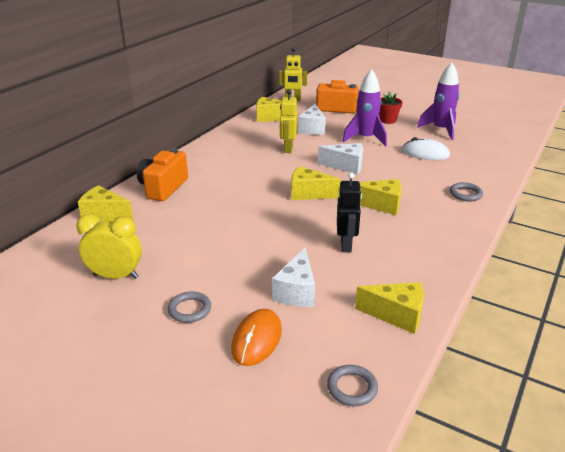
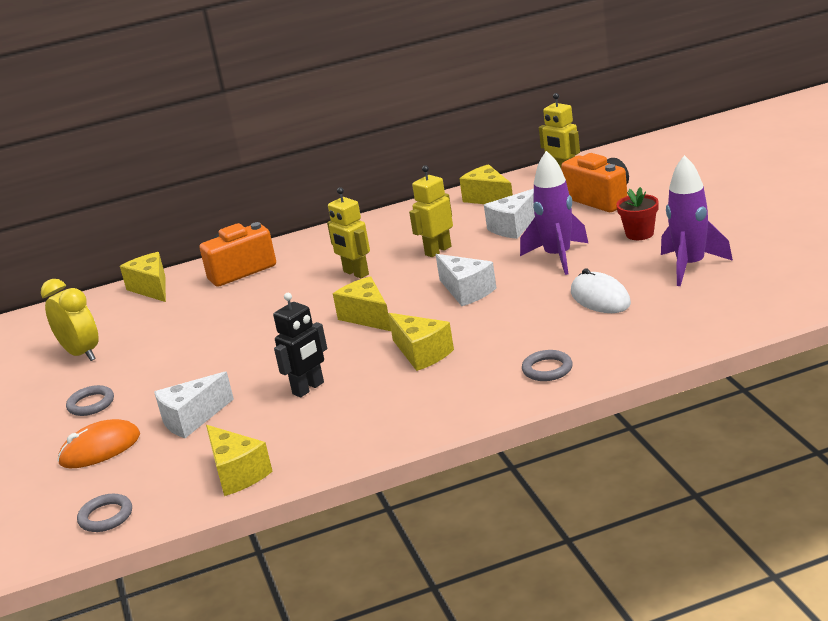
camera: 45 degrees right, 5 degrees down
(255, 171) = (355, 273): none -> yellow robot

